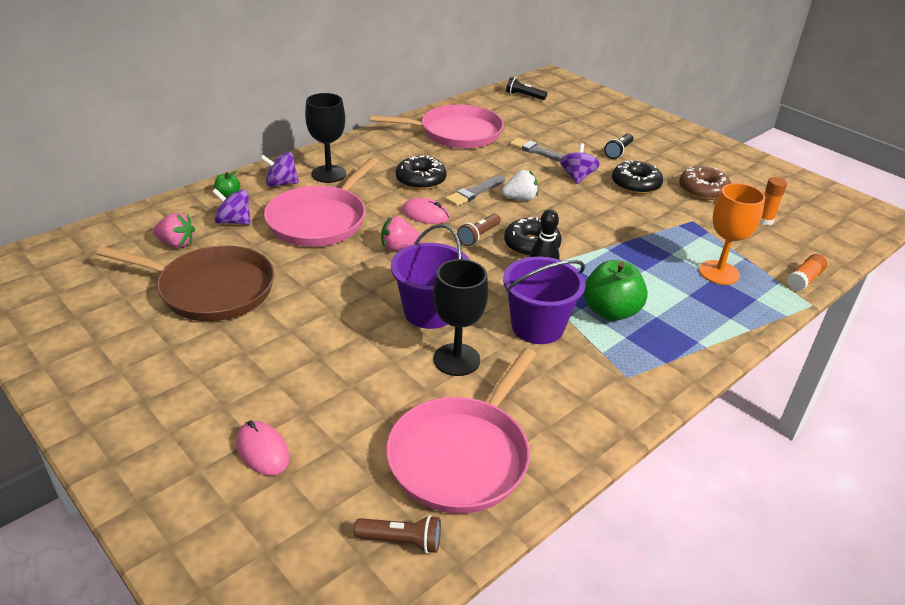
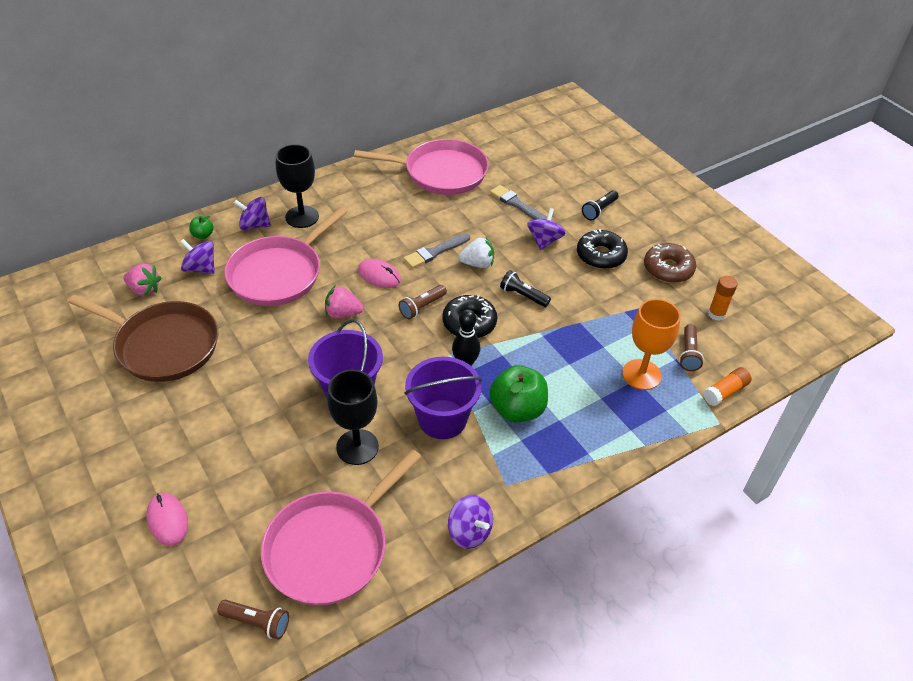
camera: 10 degrees right, 10 degrees up
(420, 180) = (387, 232): black donut -> none
(524, 96) = (527, 126): black flashlight -> black flashlight (523, 295)
(608, 423) = (469, 532): none -> purple spinning top
(754, 253) = (688, 354): none -> brown flashlight

